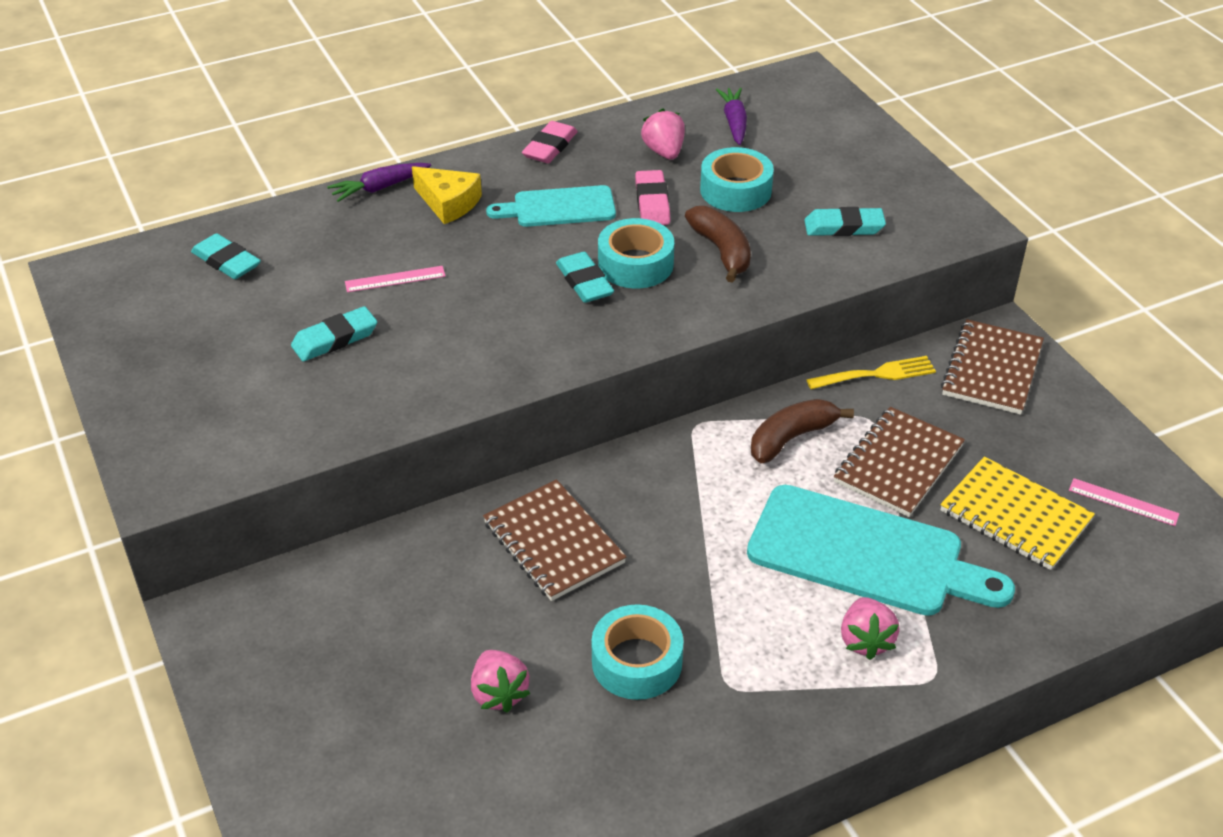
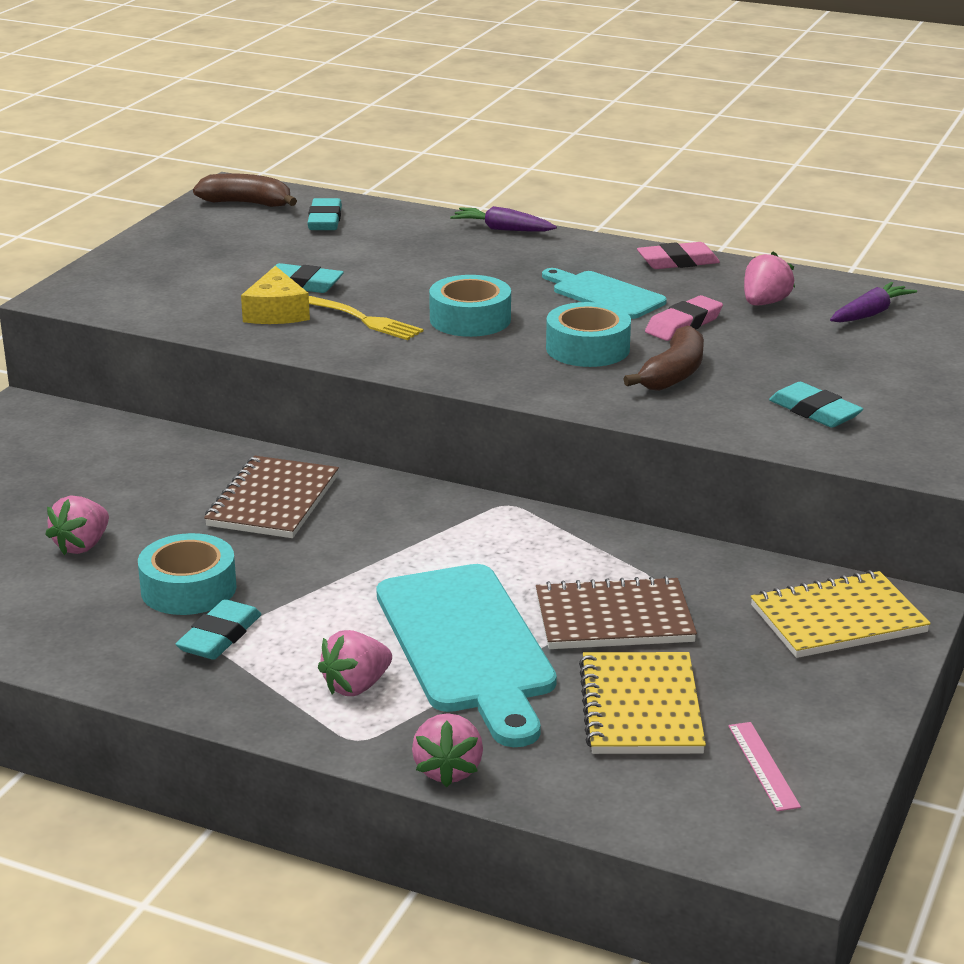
camera: 50 degrees right, 15 degrees down
(395, 279) = (404, 276): pink ruler -> none
(448, 203) = (531, 257): yellow cheese -> yellow cheese (276, 312)
(584, 282) = (527, 339): turquoise eraser -> turquoise eraser (220, 636)
(735, 190) = (771, 349): turquoise tape -> turquoise tape (470, 319)
(791, 438) = (563, 553): brown banana -> brown banana (247, 203)
(876, 374) = (722, 562): yellow fork -> yellow fork (365, 320)
(991, 370) = (838, 619): brown notebook -> yellow notebook
(1010, 651) = (448, 770): none -> pink strawberry

